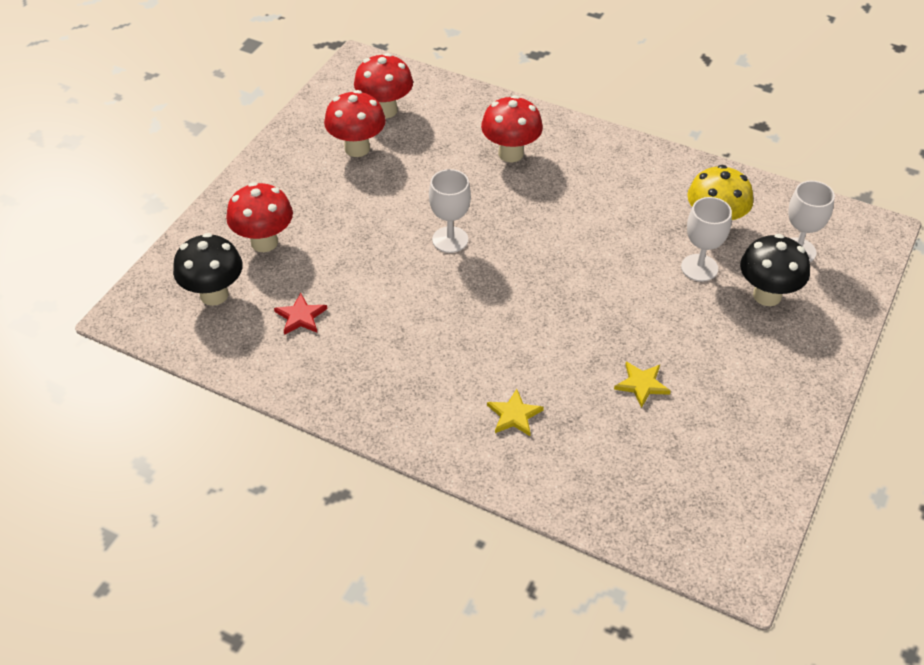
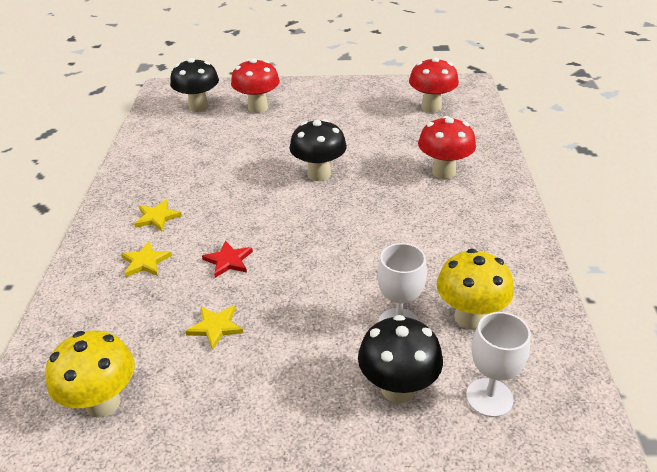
camera: 65 degrees right, 10 degrees down
(300, 316) = (198, 141): red star -> red star (228, 261)
(357, 148) = (379, 110): red mushroom -> none
(439, 389) = (157, 217): none -> yellow star
(450, 239) = (319, 174): white goblet -> black mushroom
(696, 483) = (103, 403): none -> yellow mushroom

